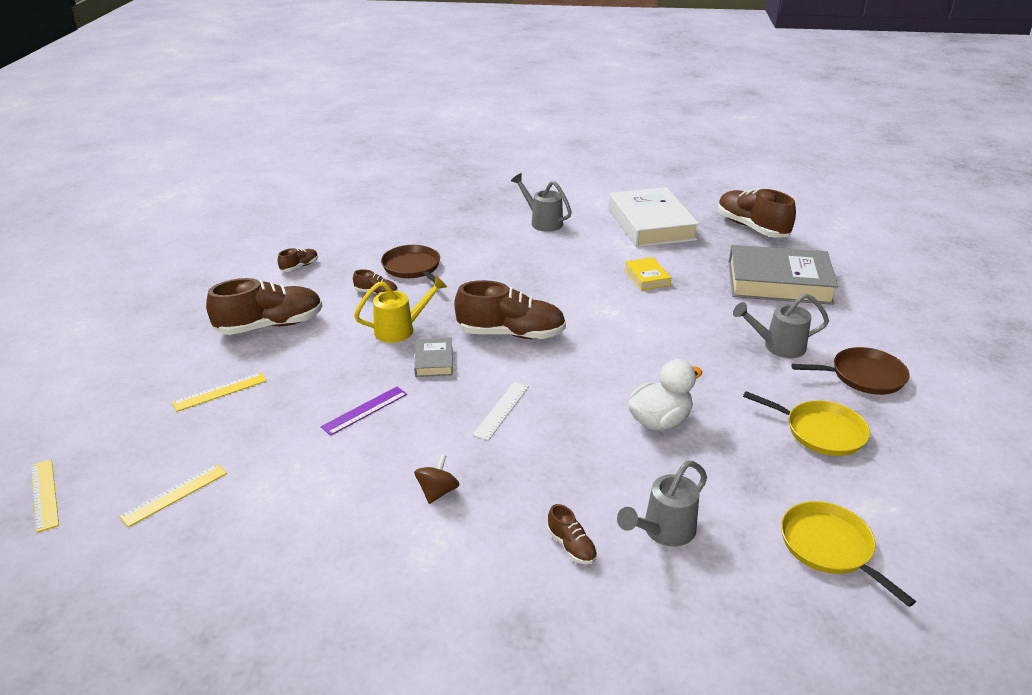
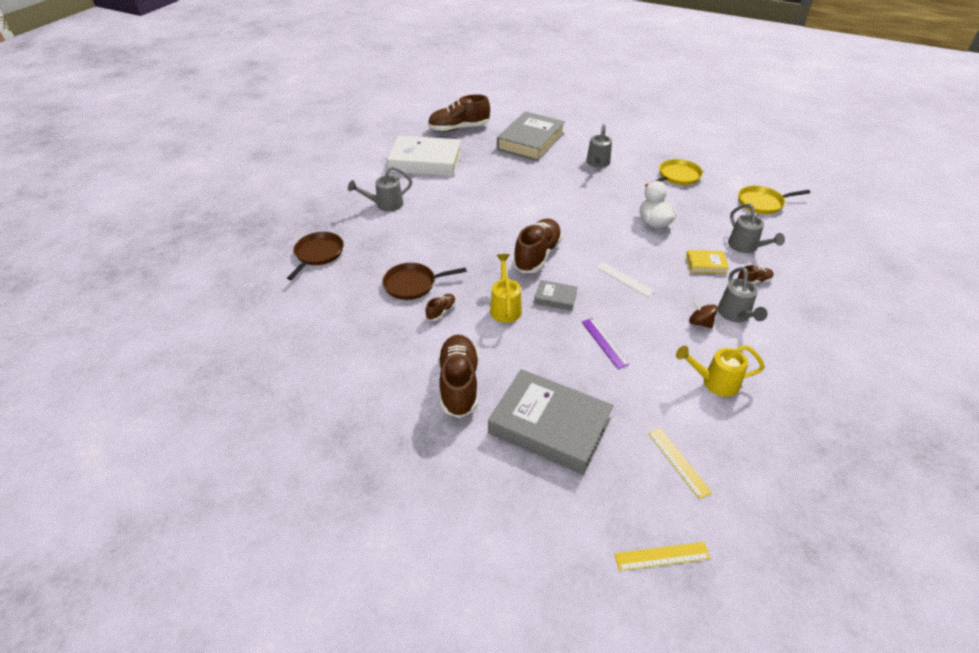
camera: 70 degrees left, 10 degrees up
(220, 391) = (549, 426): yellow ruler -> grey book
(299, 266) = (363, 353): brown shoe -> none
(318, 516) = (714, 382): none -> yellow watering can
(472, 529) = (735, 315): none -> grey watering can
(646, 277) = (496, 183): yellow book -> yellow book (706, 264)
(863, 376) = (635, 148): brown pan -> brown pan (318, 254)

